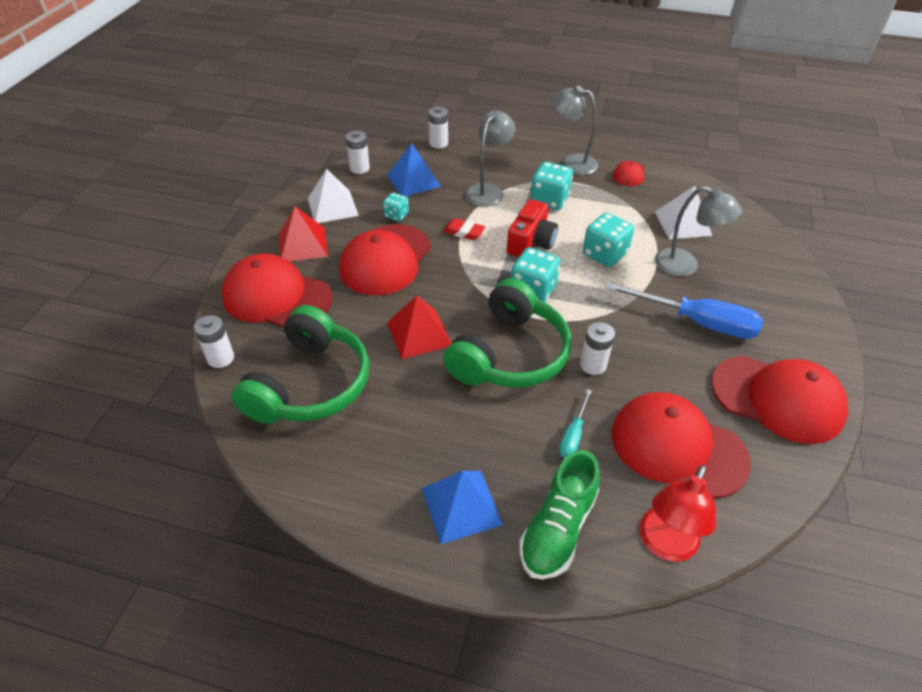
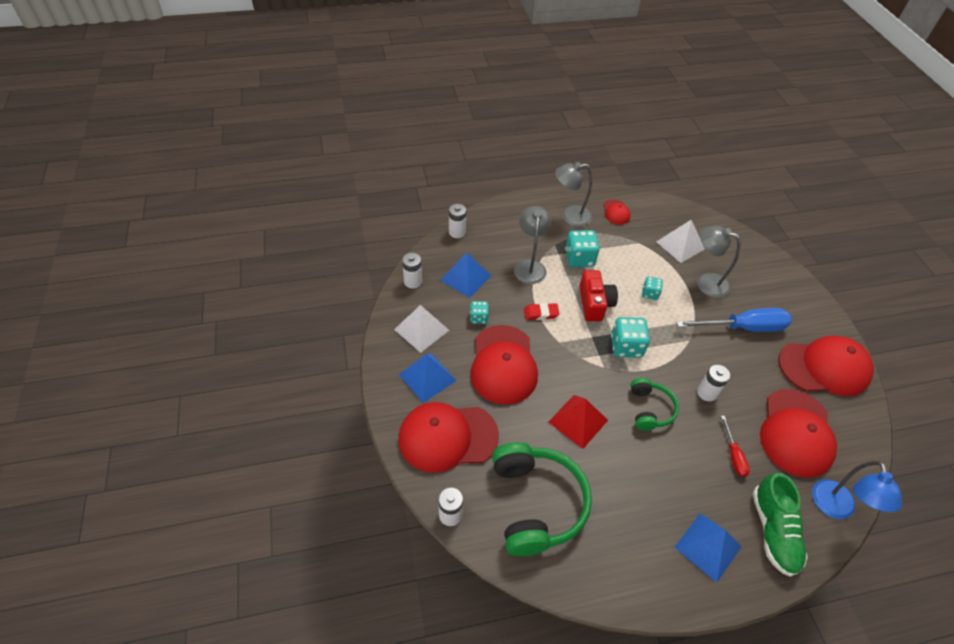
camera: 30 degrees left, 5 degrees up
(303, 244) = (427, 377): red pyramid -> blue pyramid
(509, 354) = (650, 409): green headphones -> green headphones, size x0.55
(573, 435) = (733, 455): turquoise screwdriver -> red screwdriver
(604, 254) = (650, 293): turquoise dice -> turquoise dice, size x0.58
(664, 545) = (835, 508): red lamp -> blue lamp
(677, 447) = (796, 433): red cap -> red cap turned 75 degrees counterclockwise
(685, 266) = (706, 282): grey lamp -> grey lamp turned 150 degrees counterclockwise

